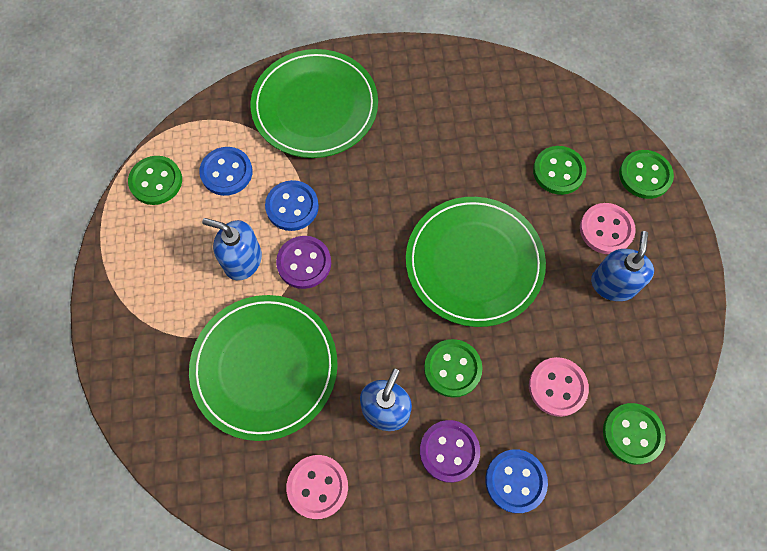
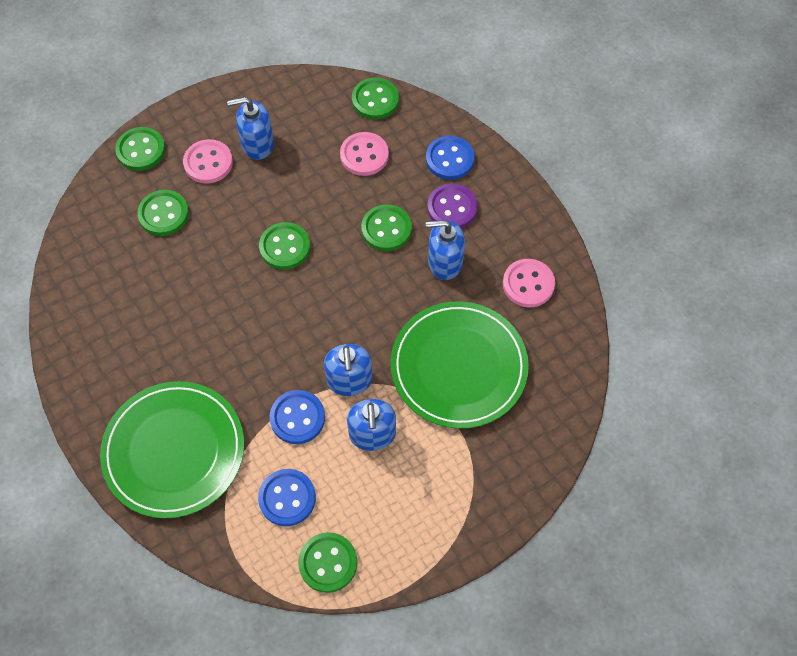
camera: 115 degrees left, 5 degrees down
(304, 263) = (349, 380): purple button -> blue soap dispenser
(474, 263) = (285, 247): green plate -> green button

